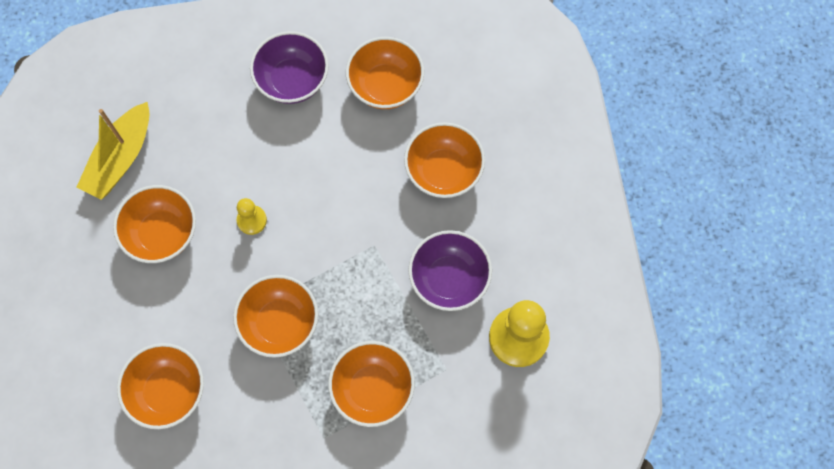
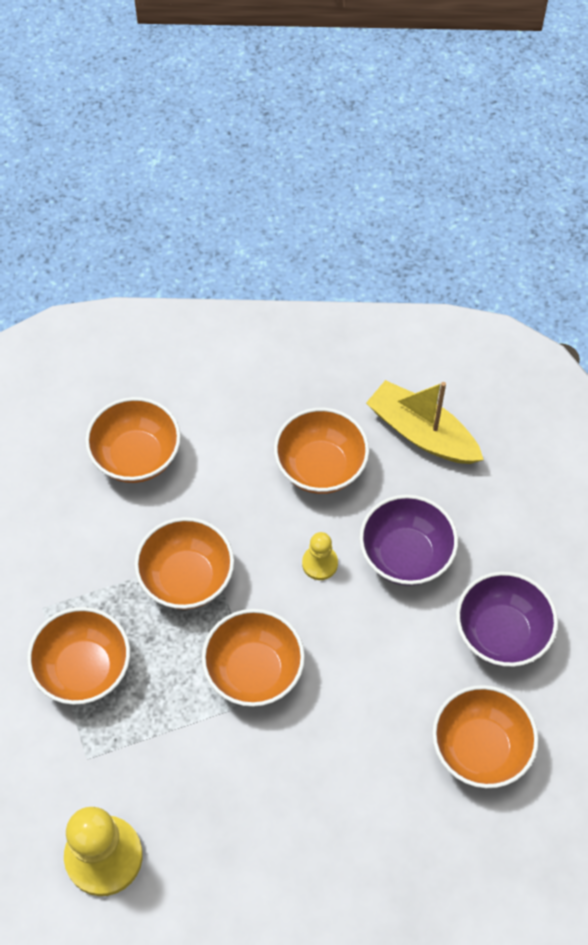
camera: 100 degrees right, 10 degrees down
(443, 171) = (346, 802): orange bowl -> orange bowl (254, 671)
(449, 279) = (199, 783): purple bowl -> purple bowl (405, 555)

